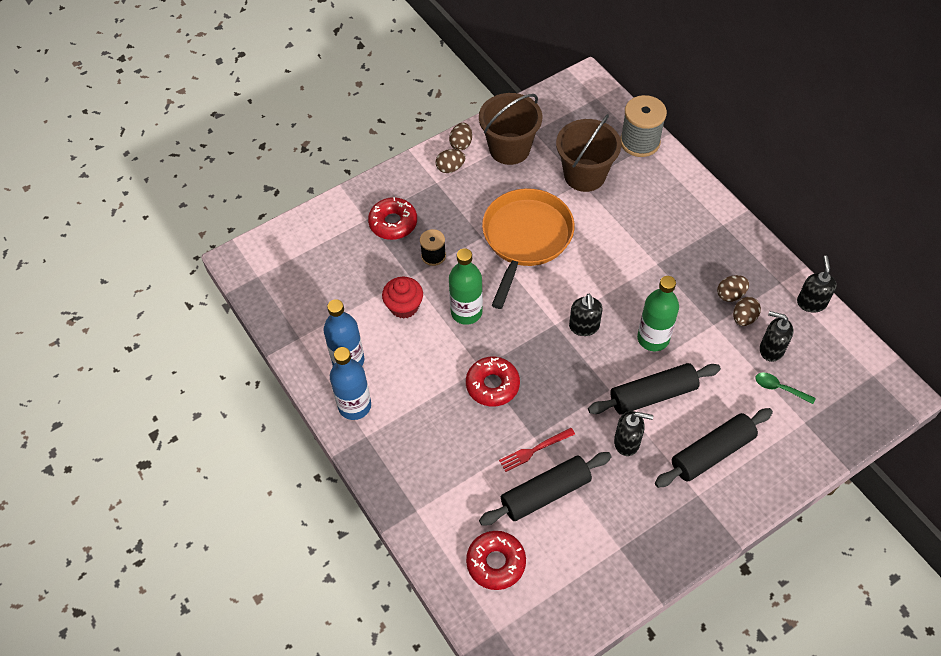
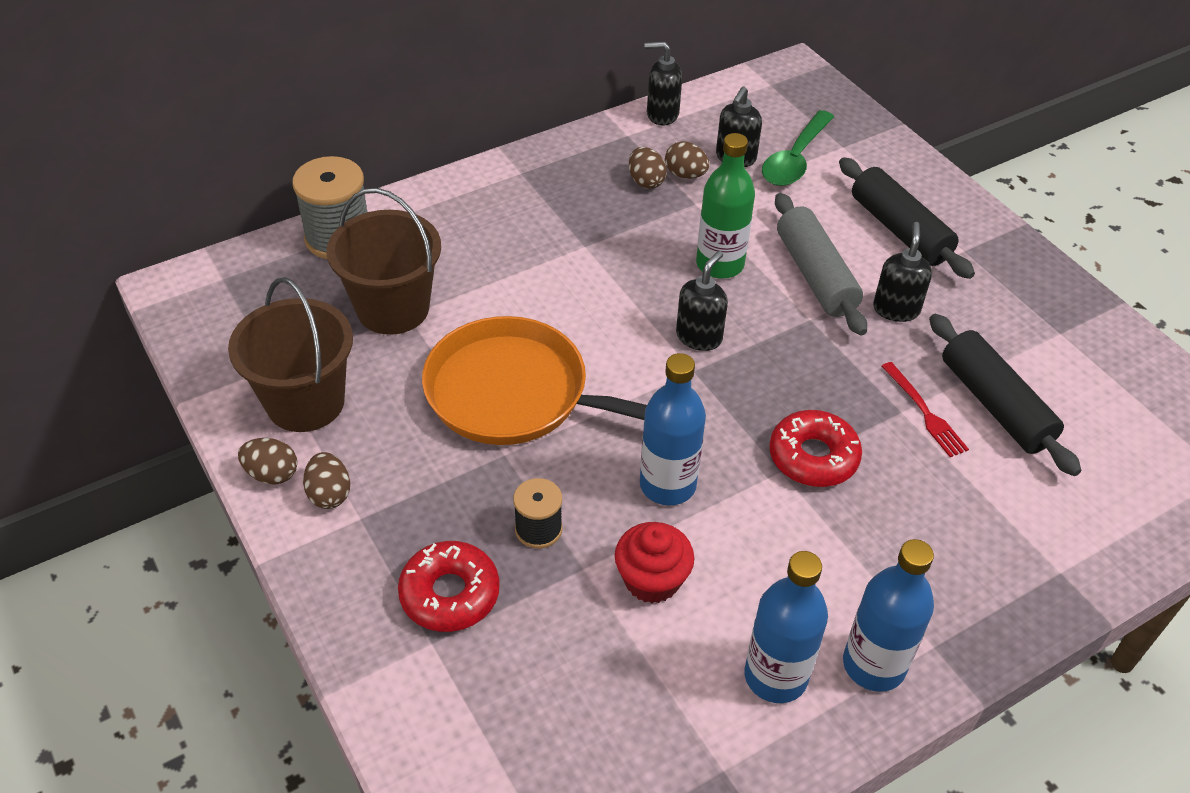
camera: 90 degrees left, 10 degrees down
(466, 312) = (667, 485): green bottle -> blue bottle
(496, 563) = (1121, 471): red donut -> none
(584, 327) = (699, 337): black soap dispenser -> black soap dispenser turned 60 degrees counterclockwise
(653, 395) = (815, 275): black rolling pin -> grey rolling pin
(779, 388) = (795, 159): green spoon -> green spoon, size x1.75

